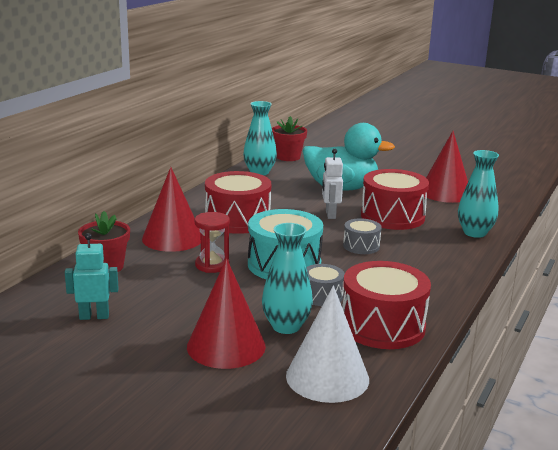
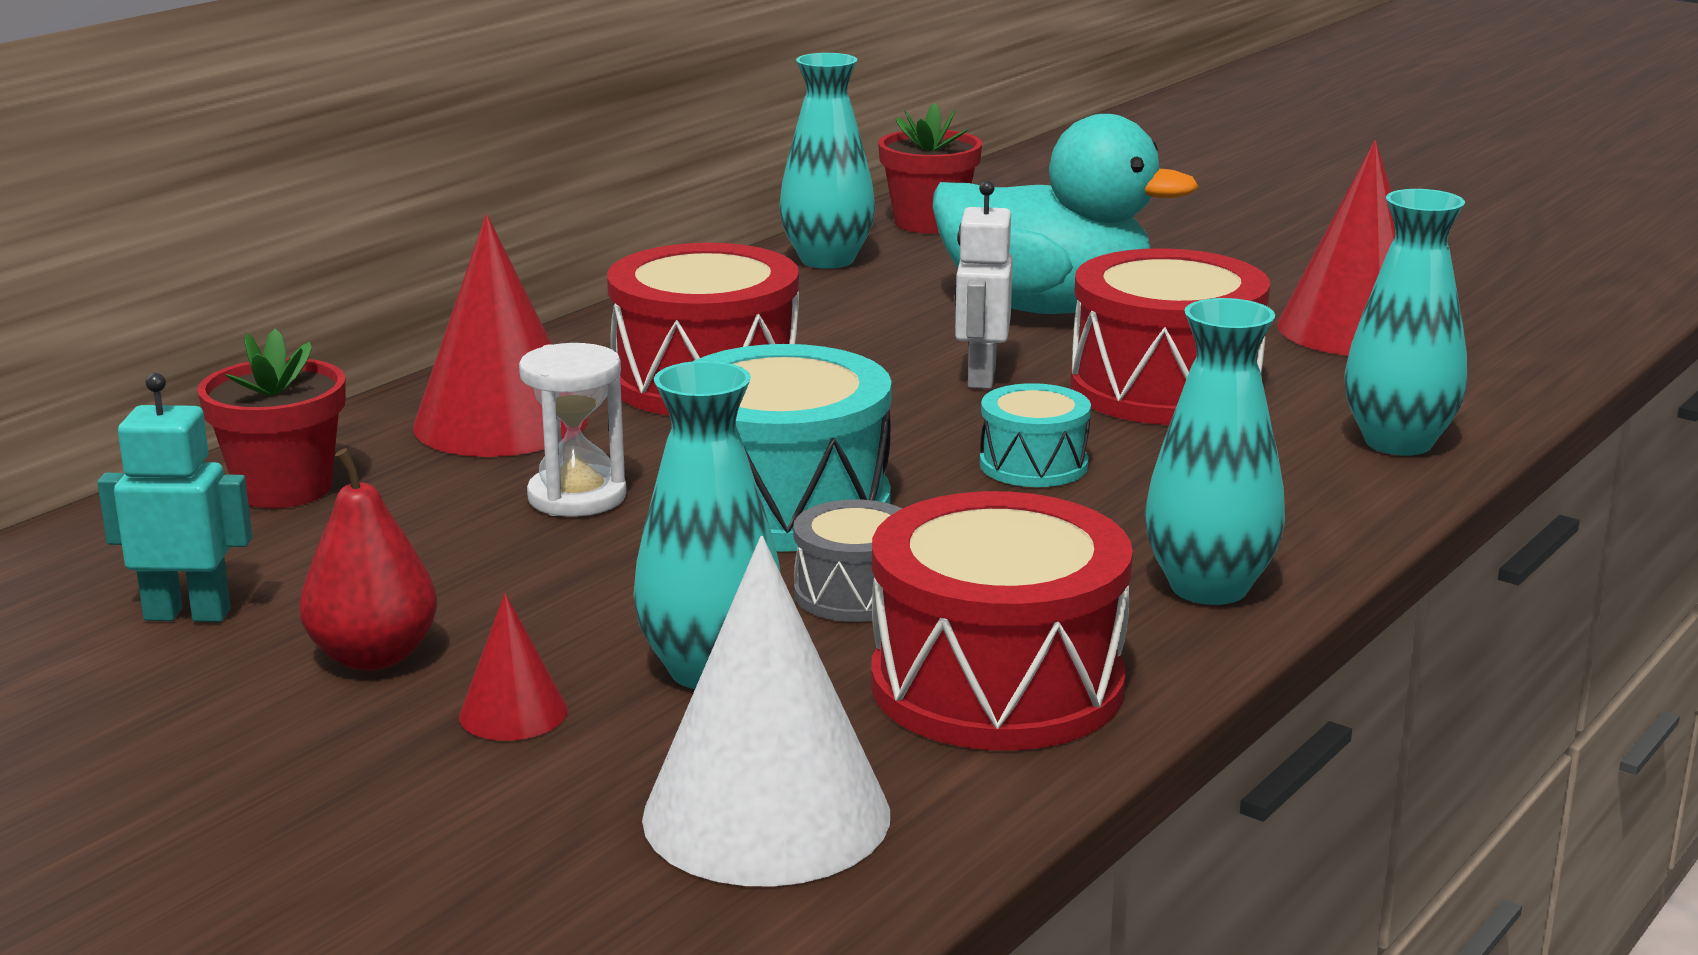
camera: 10 degrees right, 0 degrees up
(168, 328) = (373, 656): none -> red pear
(212, 265) = (577, 497): red hourglass -> white hourglass
(226, 346) = (513, 713): red cone -> red cone, size x0.47
(361, 246) = (1033, 465): grey drum -> turquoise drum
(436, 287) = (1209, 587): none -> turquoise vase

